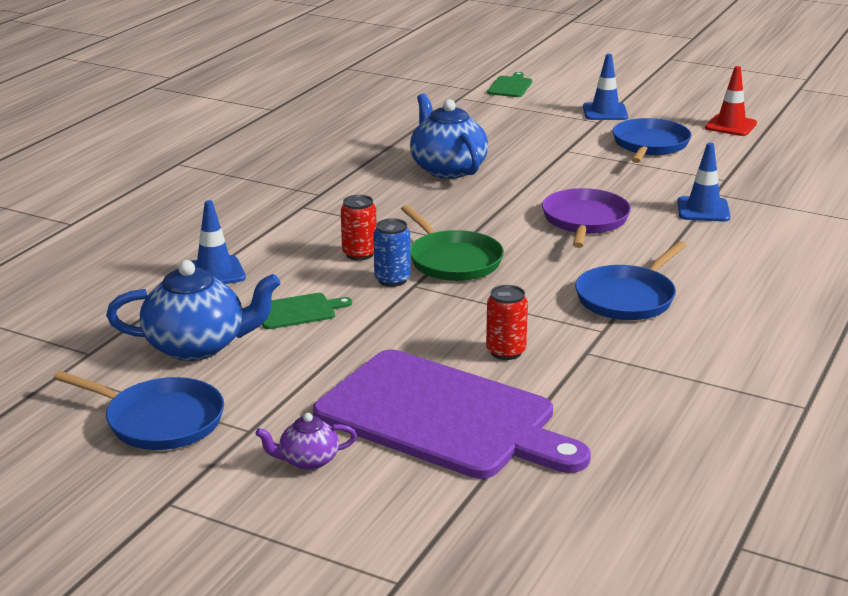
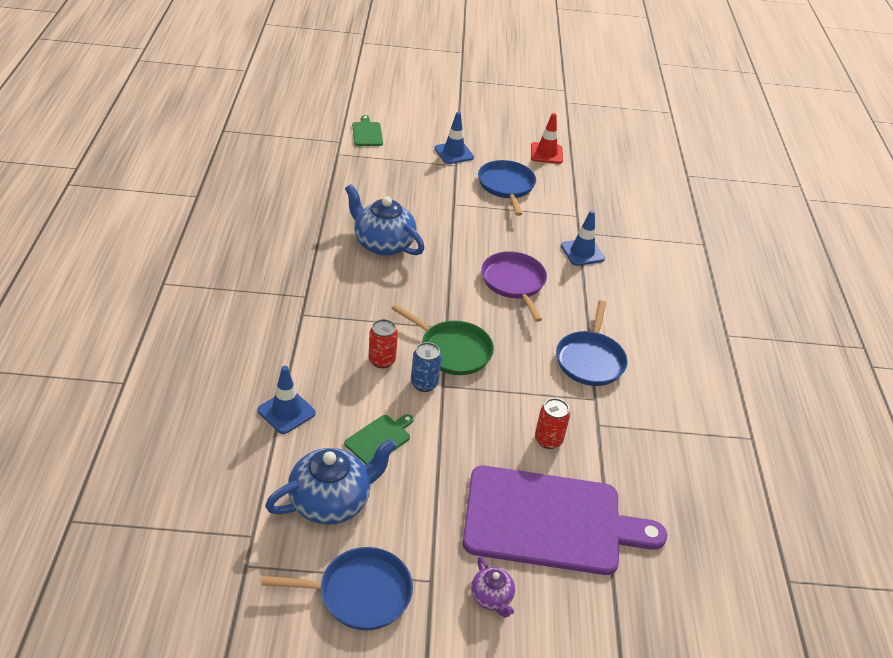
camera: 30 degrees left, 15 degrees up
(308, 460) = (491, 597): purple teapot -> purple teapot turned 75 degrees counterclockwise

